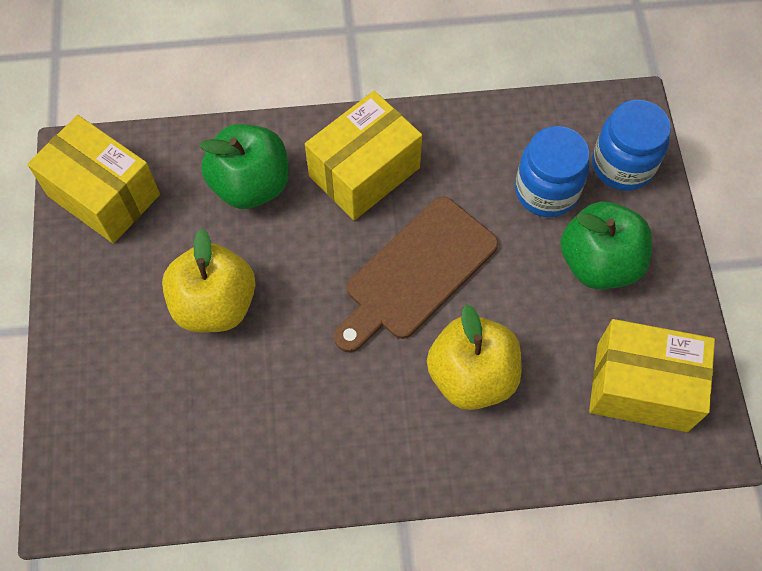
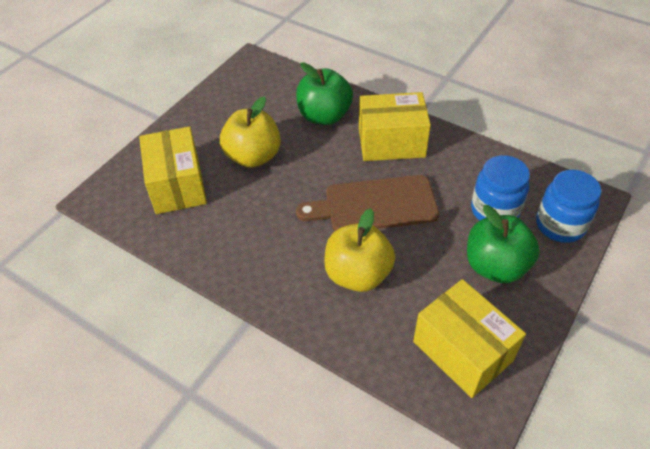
camera: 40 degrees right, 15 degrees down
(103, 195) = (248, 82): yellow box -> yellow box (177, 185)

